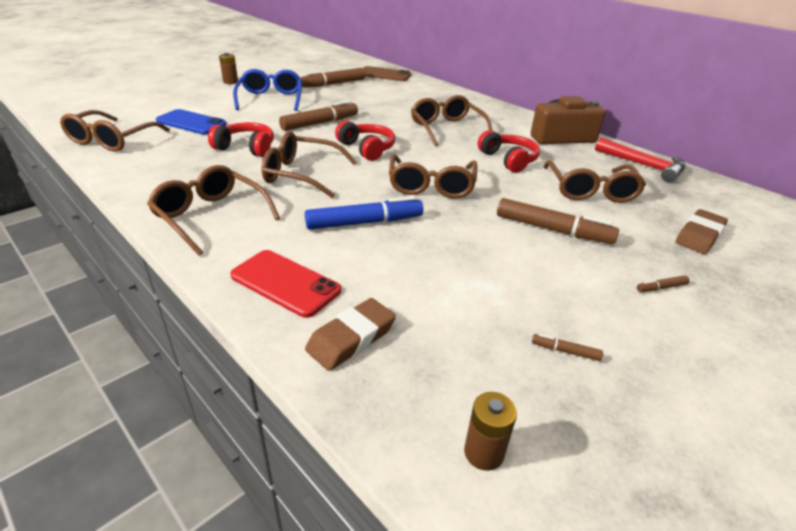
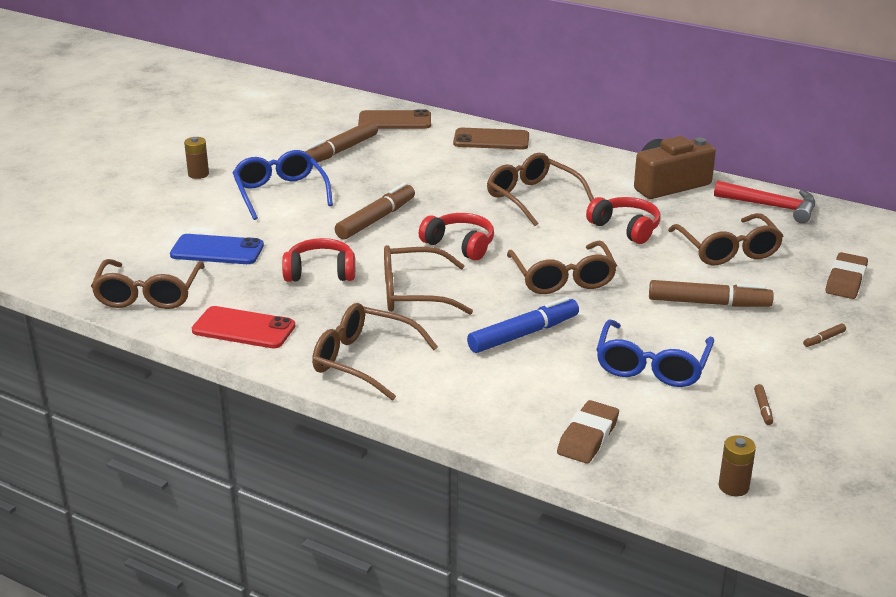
camera: 15 degrees left, 5 degrees down
(285, 283) = (495, 407): red phone -> red phone (243, 328)
(442, 93) = (491, 140): none -> brown phone
(466, 276) = (652, 366): none -> blue glasses
(565, 351) = (763, 408): brown marker -> brown marker turned 90 degrees counterclockwise

